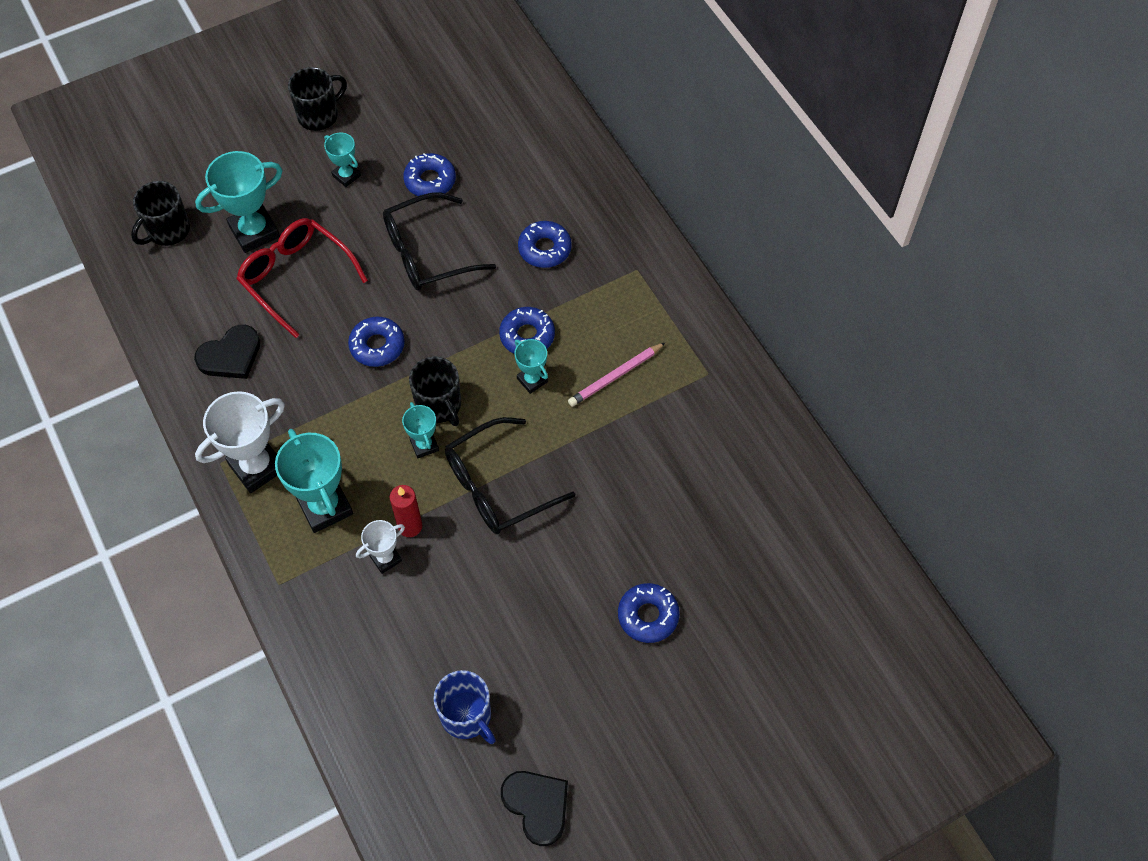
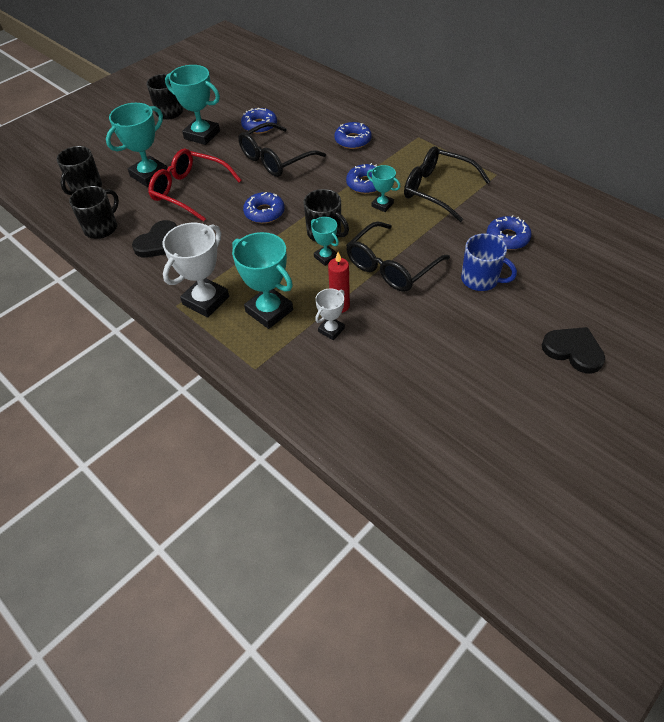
camera: 15 degrees left, 10 degrees down
(169, 308) = (102, 228): none -> black mug
(346, 176) = (202, 135): turquoise trophy -> turquoise trophy, size x1.83
(466, 716) = (448, 414): blue mug -> blue mug (480, 279)
(537, 806) = (540, 460): black heart -> black heart (573, 351)
(615, 376) = (437, 190): pink pencil -> black glasses
(648, 616) = (544, 312): blue donut -> blue donut (507, 238)

